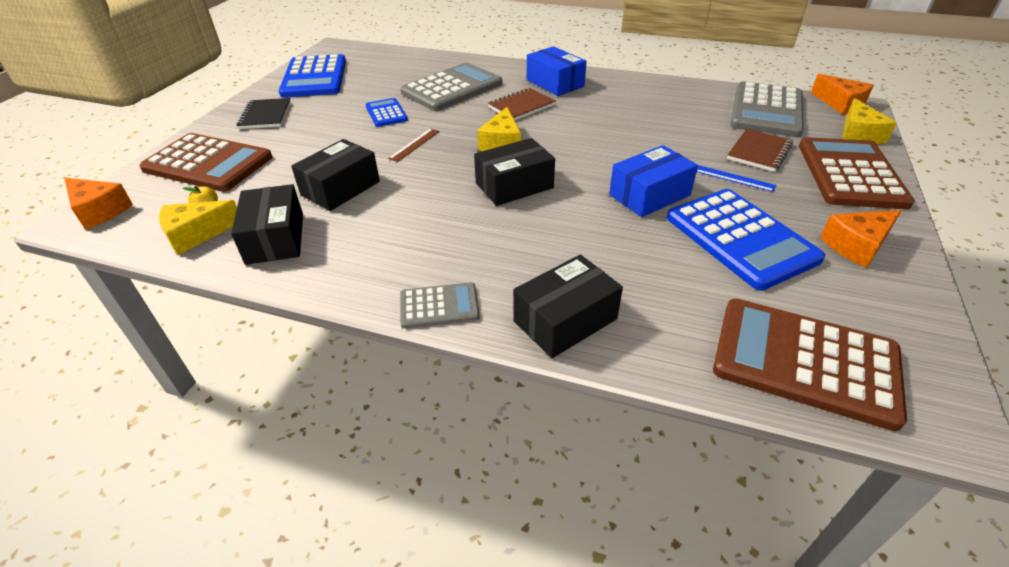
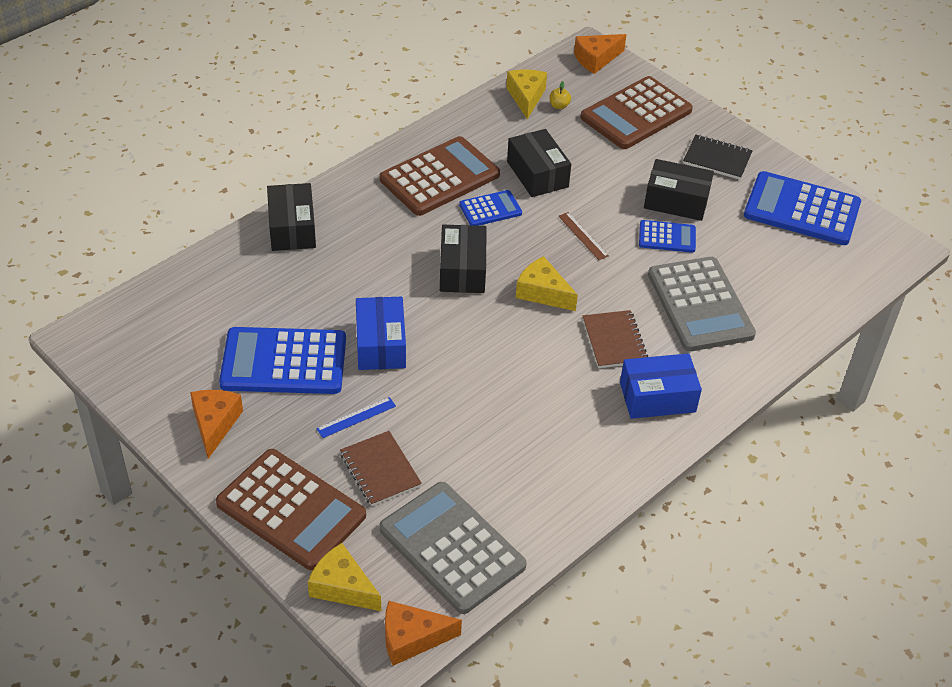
camera: 115 degrees right, 5 degrees up
(275, 238) = (491, 130): black box -> black box (676, 201)
(415, 197) = (490, 209): none -> blue calculator
(439, 306) = (353, 181): grey calculator -> none
(805, 361) = (166, 311): brown calculator -> brown calculator (440, 177)

